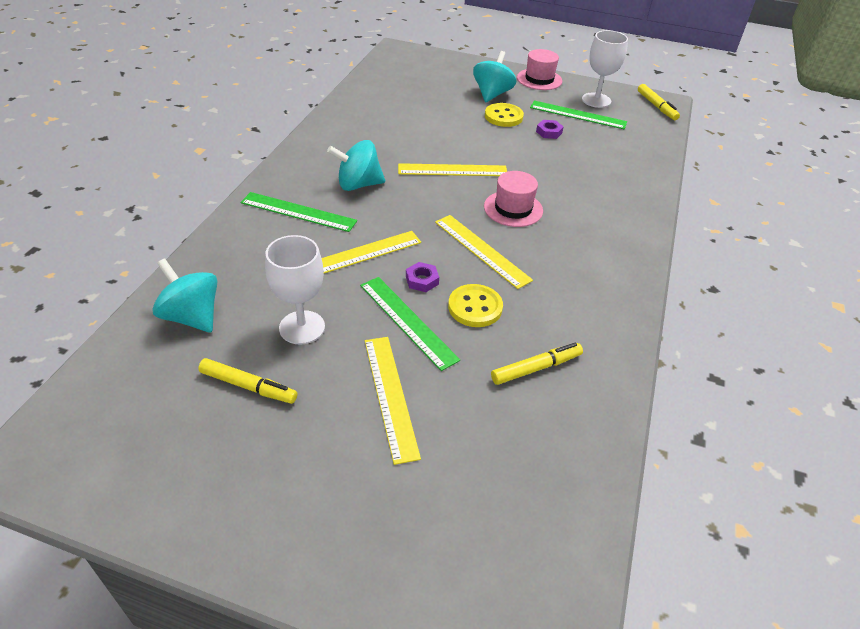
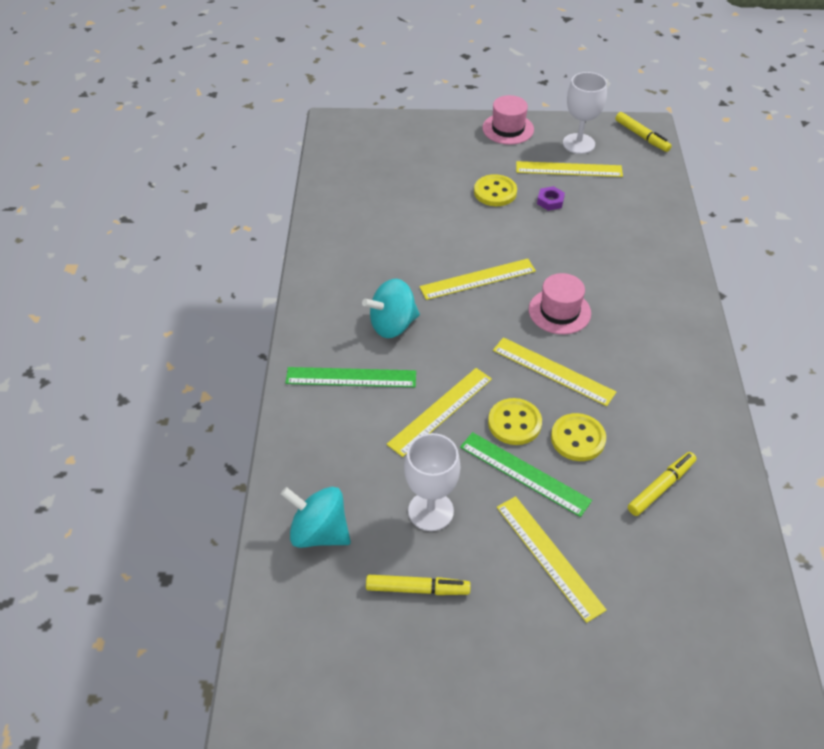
camera: 15 degrees left, 5 degrees up
(422, 280) = (514, 423): purple nut -> yellow button
(492, 94) = (468, 163): turquoise spinning top -> none
(578, 115) = (569, 169): green ruler -> yellow ruler

